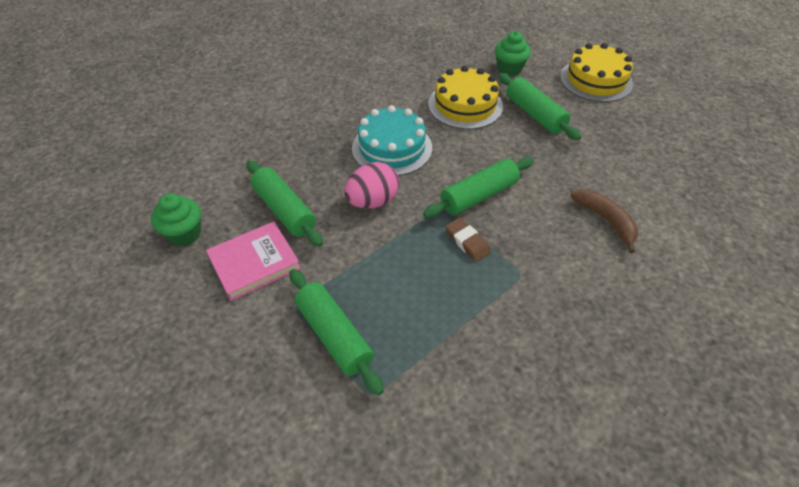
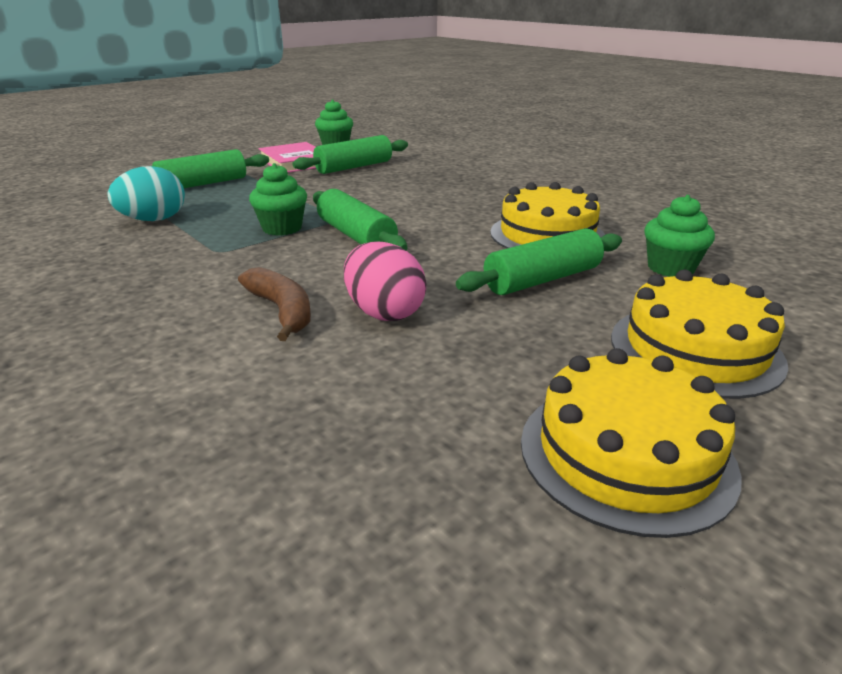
camera: 90 degrees right, 20 degrees down
(372, 201) = (358, 193): pink egg -> pink egg (384, 313)
(392, 148) = (445, 199): turquoise cake -> none
(454, 346) = (154, 220): none -> turquoise egg
(467, 242) = (282, 228): brown eraser -> green cupcake
(606, 220) = (282, 311): brown banana -> brown banana turned 90 degrees counterclockwise
(678, 111) = (626, 454): none -> yellow cake

